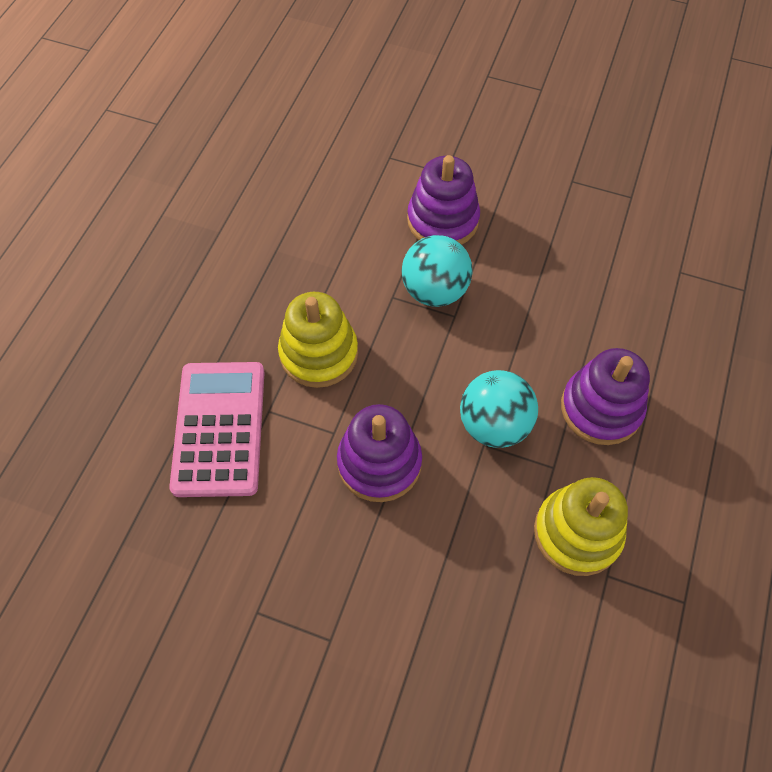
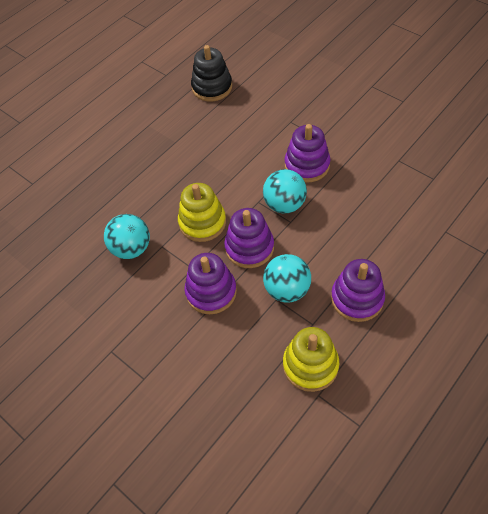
camera: 25 degrees right, 5 degrees down
(220, 428) = (131, 248): pink calculator -> turquoise ball
(242, 128) = (212, 87): none -> black stacking toy
(409, 374) = (249, 247): none -> purple stacking toy

